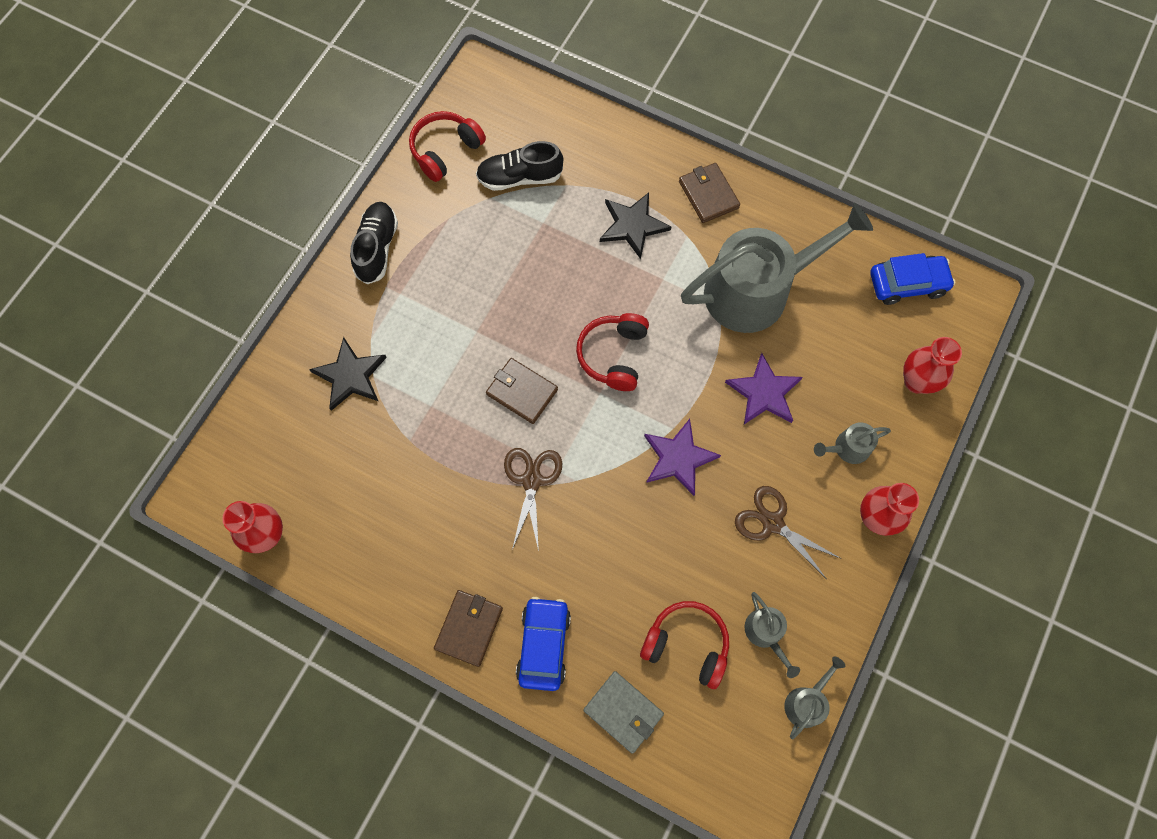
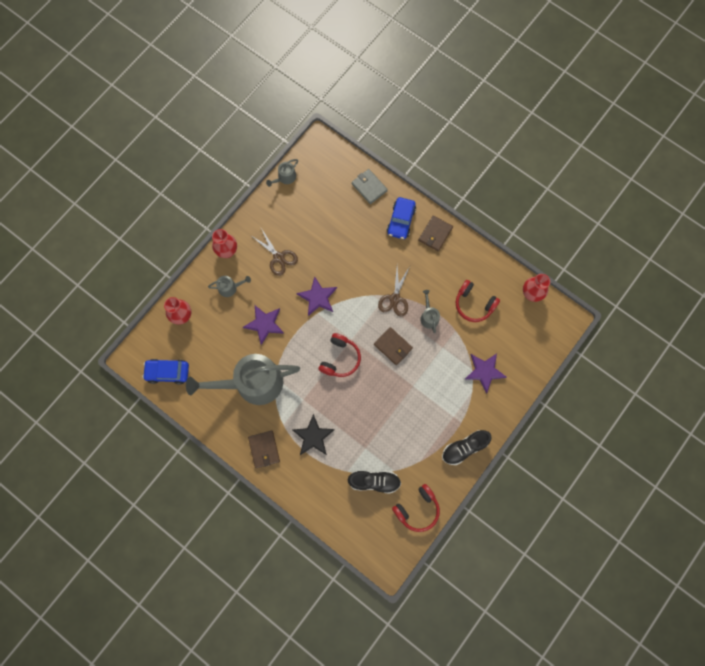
camera: 170 degrees left, 5 degrees up
(350, 376) = (484, 371): black star -> purple star
(377, 248) = (464, 448): black shoe -> black shoe turned 45 degrees clockwise
(686, 644) = (334, 210): red headphones -> red headphones (474, 304)
(766, 633) = (296, 209): grey watering can -> grey watering can (429, 316)

